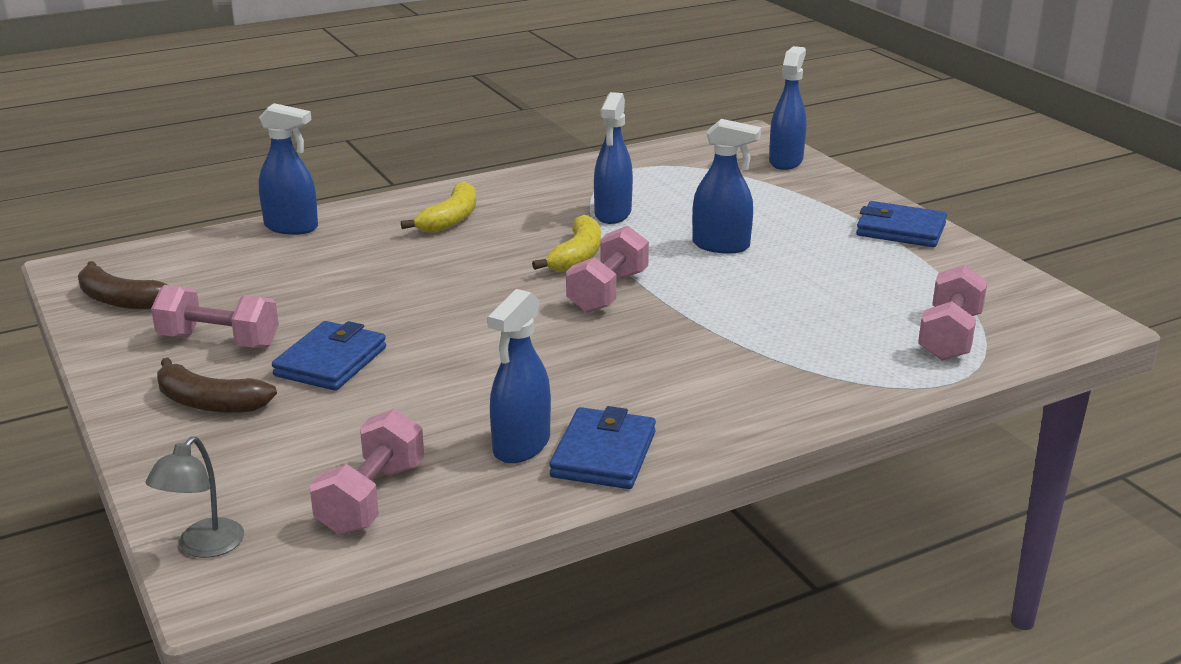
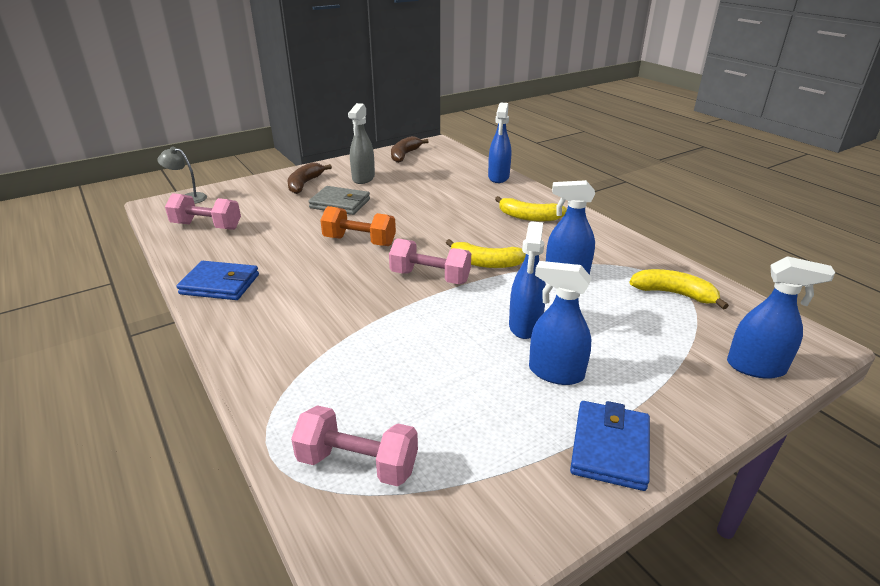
camera: 85 degrees right, 5 degrees up
(219, 341) = (363, 178): pink dumbbell -> grey spray bottle
(330, 362) = (340, 204): blue wallet -> grey wallet
(487, 342) = (359, 241): none -> orange dumbbell
(521, 446) = (239, 259): blue spray bottle -> blue spray bottle (555, 372)
(663, 170) = (674, 294): none -> yellow banana

